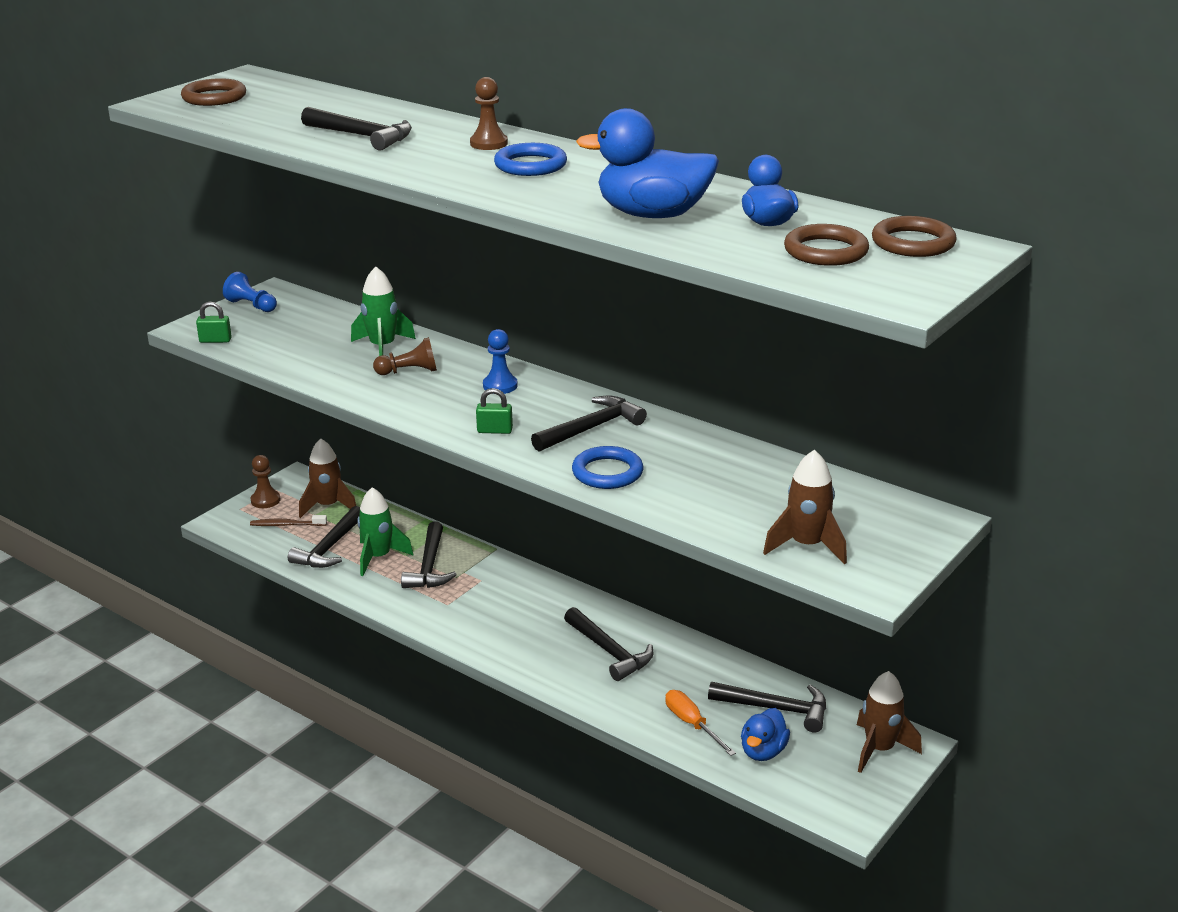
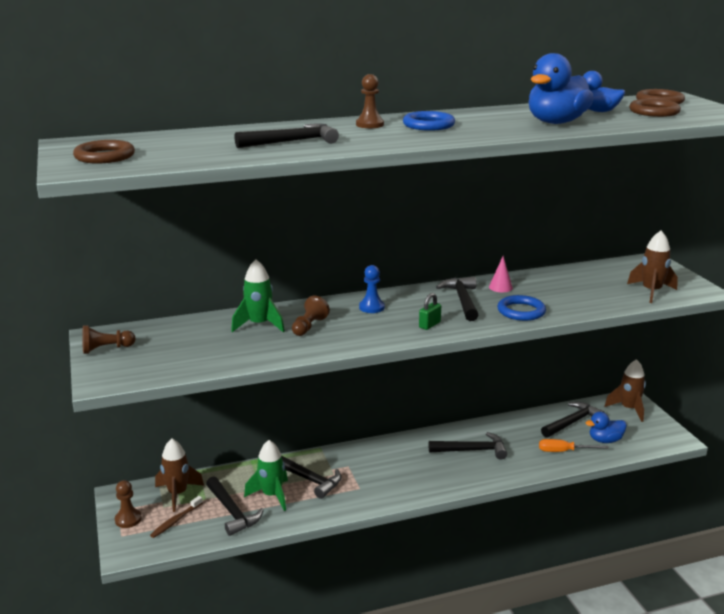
camera: 55 degrees left, 5 degrees down
(215, 340) = (142, 377): green padlock -> none
(251, 305) = (106, 349): blue pawn -> brown pawn
(666, 439) = (500, 287): none -> pink cone
(763, 751) = (605, 440): blue duck -> blue duck turned 105 degrees clockwise

